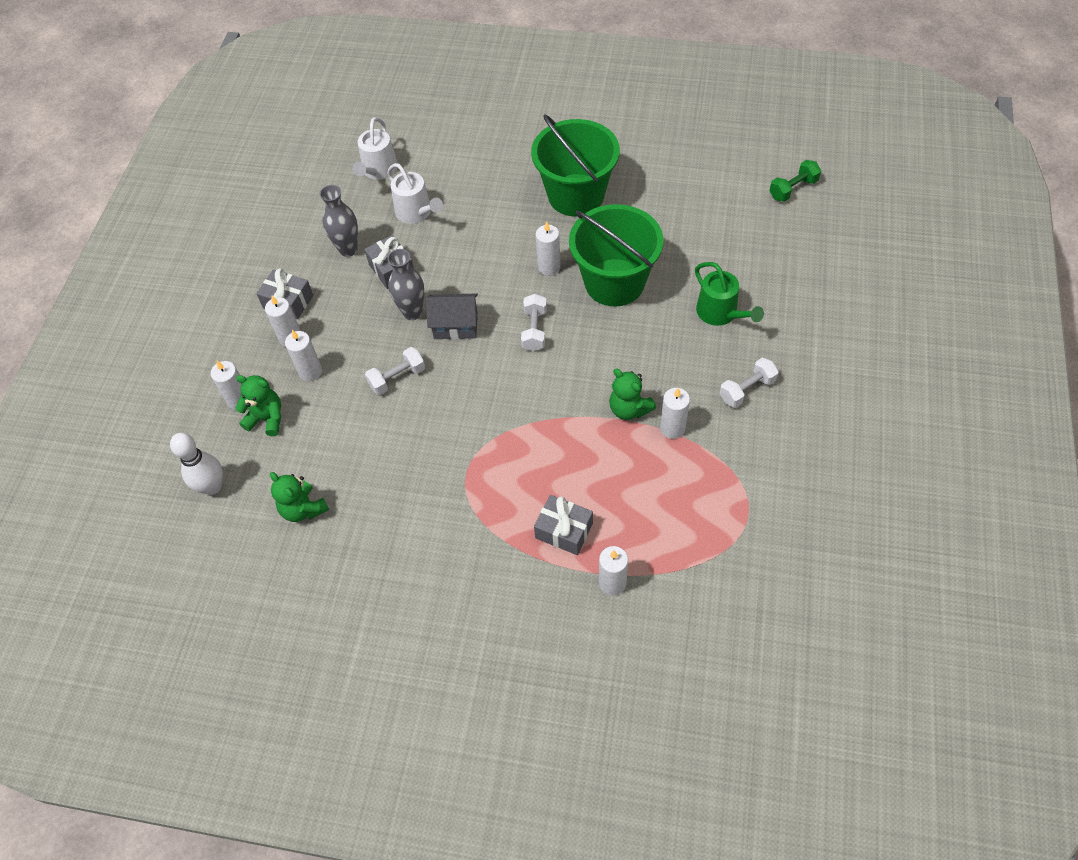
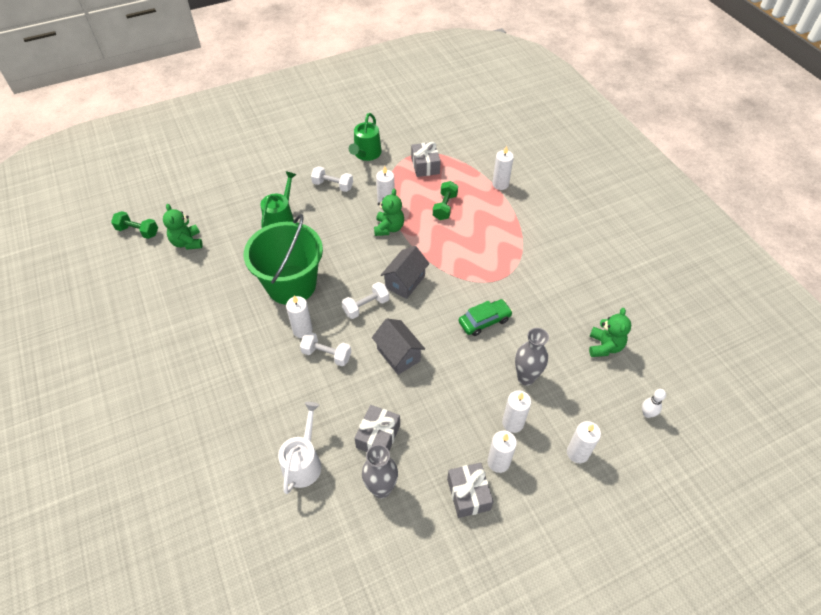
camera: 130 degrees left, 5 degrees down
(212, 486) = (647, 413): white bowling pin -> white bowling pin, size x0.57
(267, 418) = (572, 421): green teddy bear -> green teddy bear (187, 242)
(378, 170) = (269, 538): white watering can -> none
(397, 378) = (469, 361): white dumbbell -> white dumbbell (326, 354)
(412, 312) = (408, 391): grey vase -> grey vase (526, 377)
(428, 420) = (484, 321): none -> green car
(537, 380) = (405, 282): none -> grey house
(564, 531) = (491, 216): grey gift -> grey gift (425, 166)
(576, 195) = (214, 354): green bucket -> none
(619, 488) = (445, 207): none -> green dumbbell
(786, 458) = (366, 154): none -> green watering can

